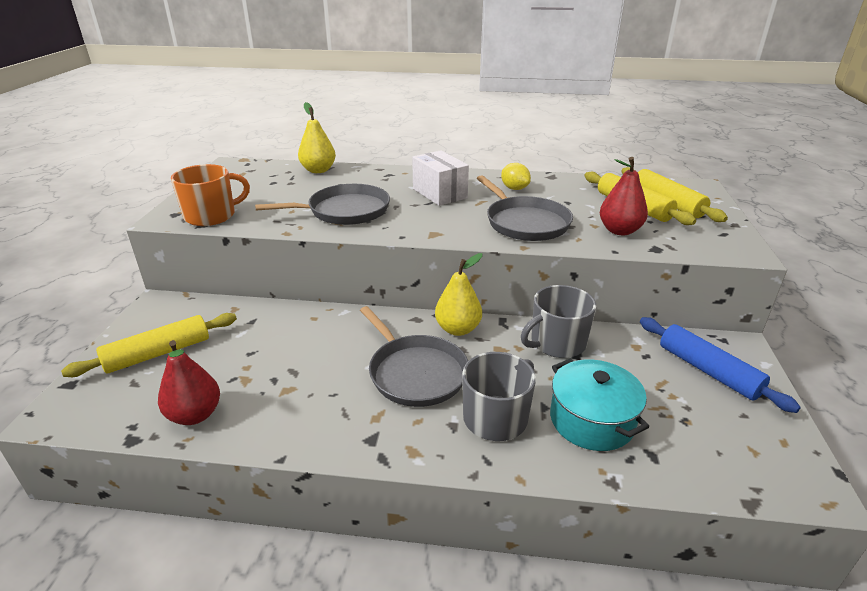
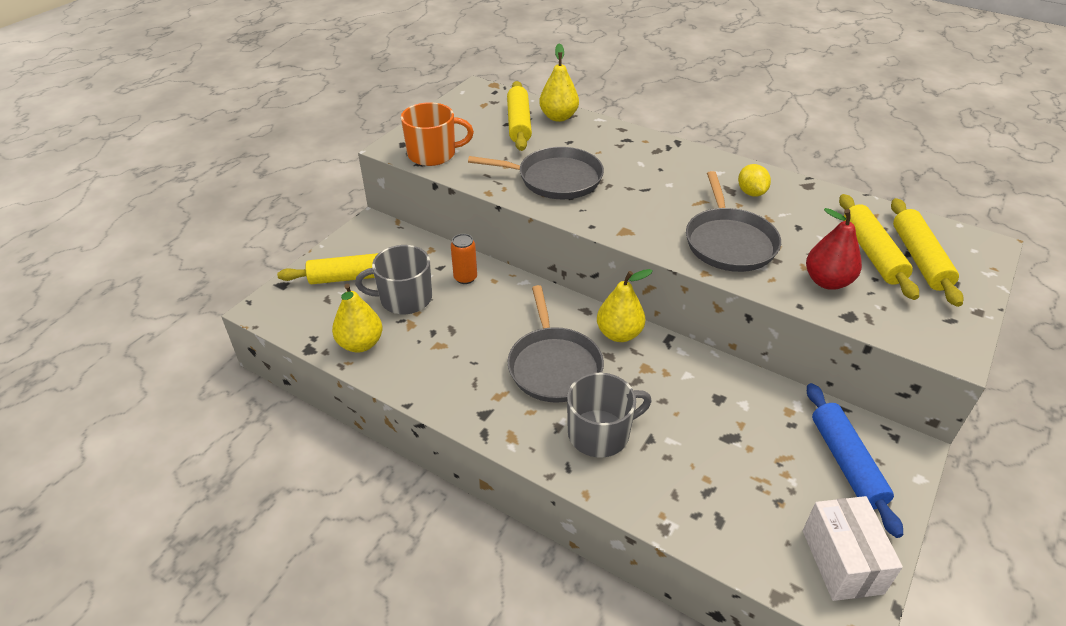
camera: 25 degrees right, 10 degrees up
(195, 415) = (360, 344): red pear -> yellow pear
(283, 323) = (465, 278): none -> orange can
(284, 180) = (519, 123): none -> yellow rolling pin
(439, 193) = (664, 179): white box -> white box (842, 561)
(557, 343) = (708, 380): grey mug -> grey mug (404, 298)
(591, 420) = (686, 468): turquoise pot -> none

